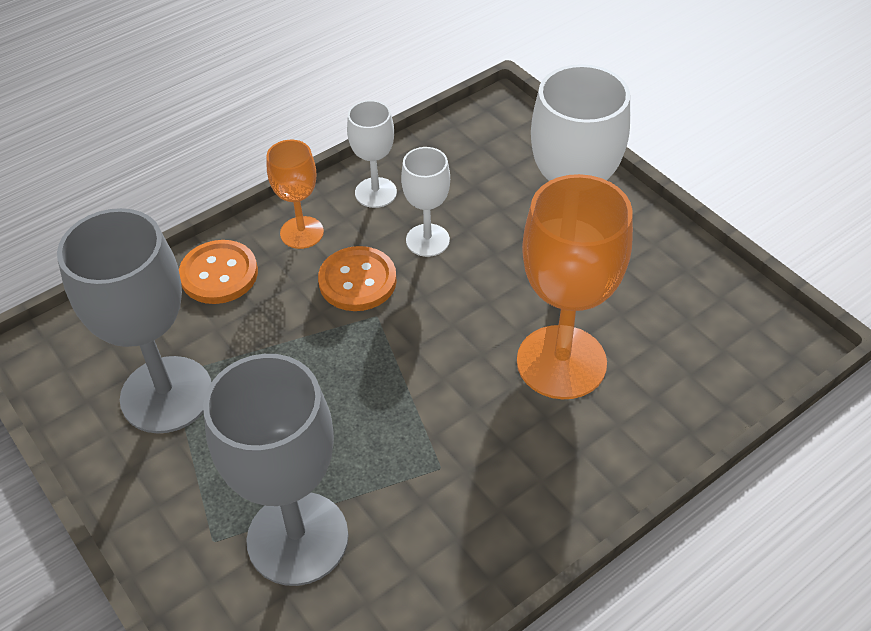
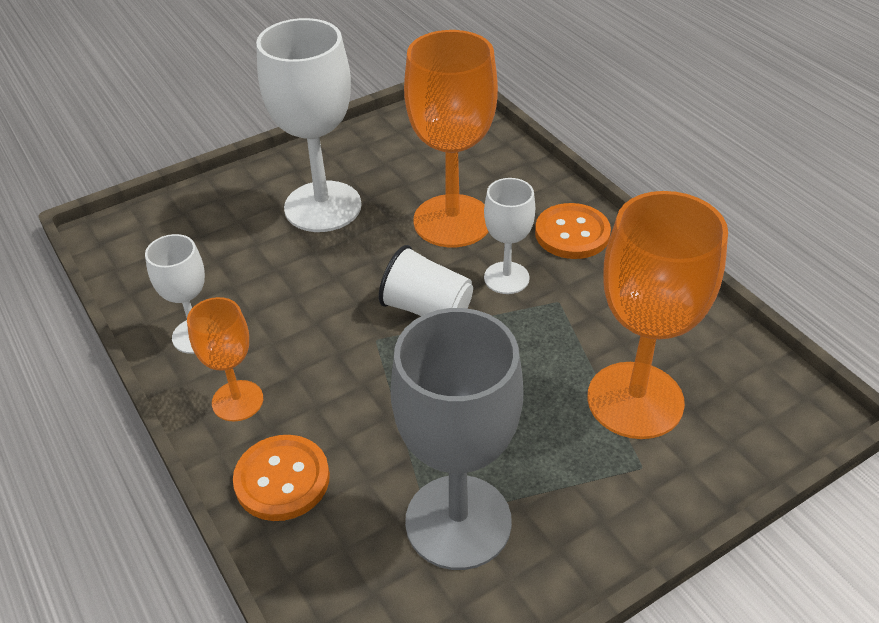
camera: 85 degrees left, 5 degrees down
(297, 538) = (635, 400): grey goblet -> orange goblet
(357, 281) = (325, 353): orange button -> orange button (572, 233)
(419, 351) = (427, 309): none -> white cup
(427, 240) = (282, 297): white goblet -> white goblet (506, 278)

